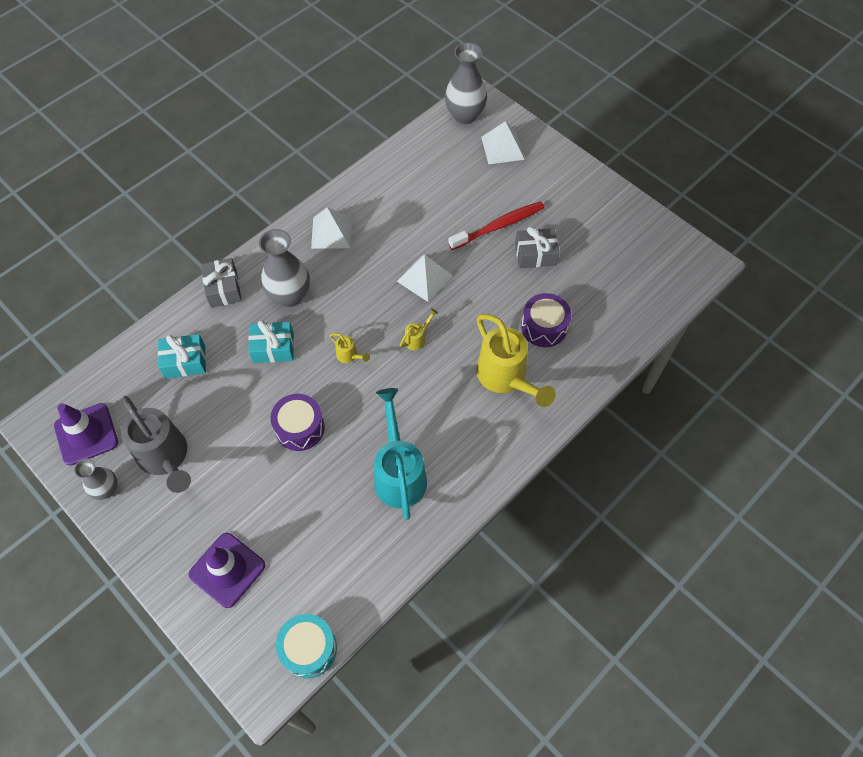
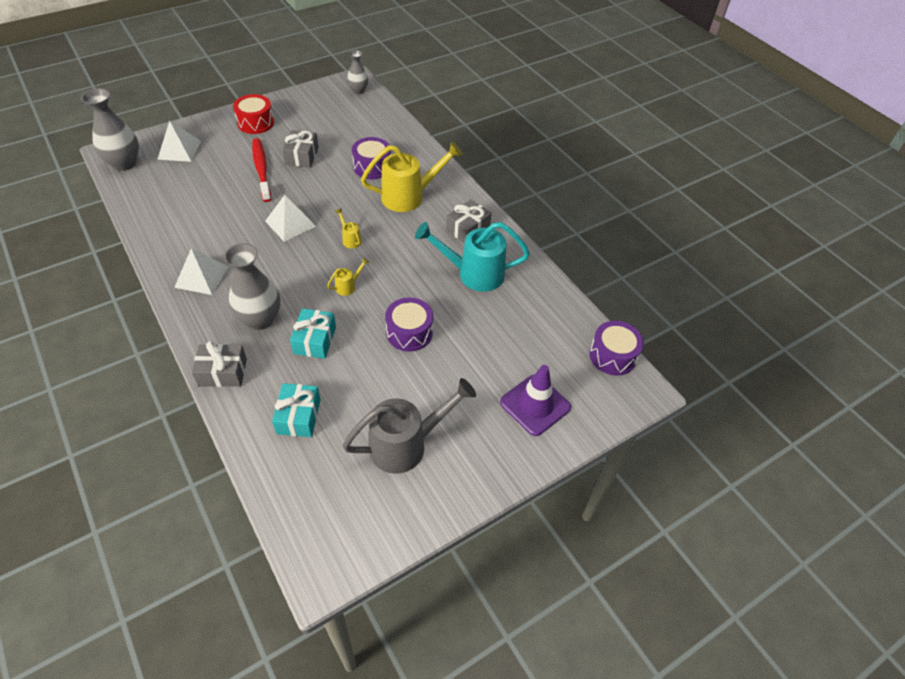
camera: 80 degrees left, 10 degrees down
(86, 434) = (353, 521): purple traffic cone -> none
(106, 489) = (427, 503): grey vase -> grey vase (358, 90)
(309, 649) = (612, 356): turquoise drum -> purple drum
(471, 453) = (468, 229): none -> grey gift
(575, 194) = (256, 123): none -> red drum

